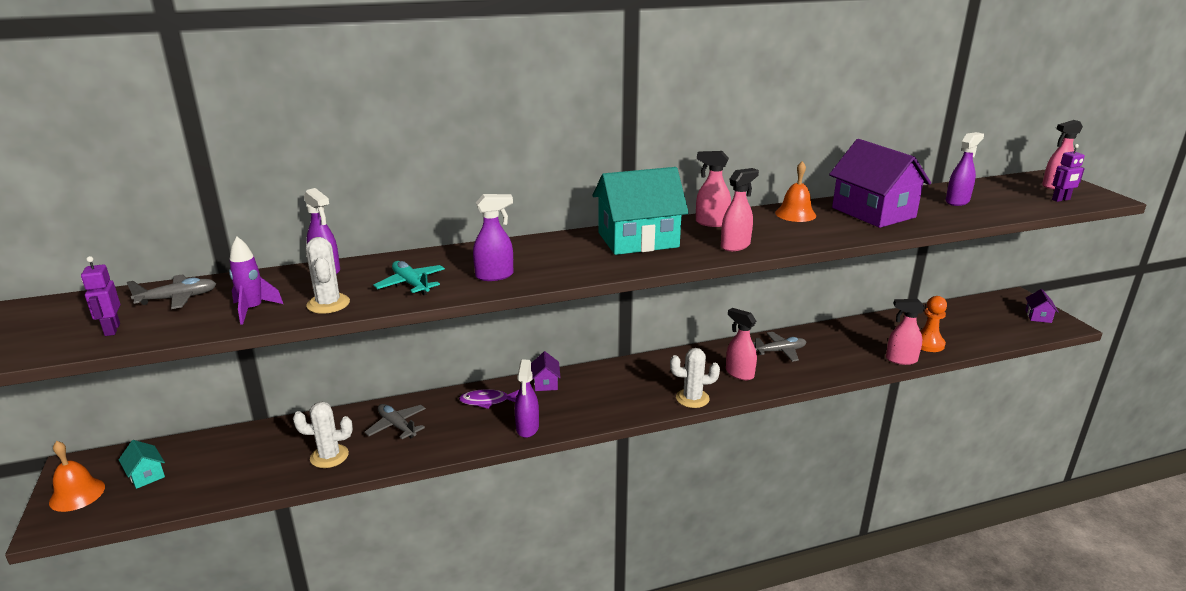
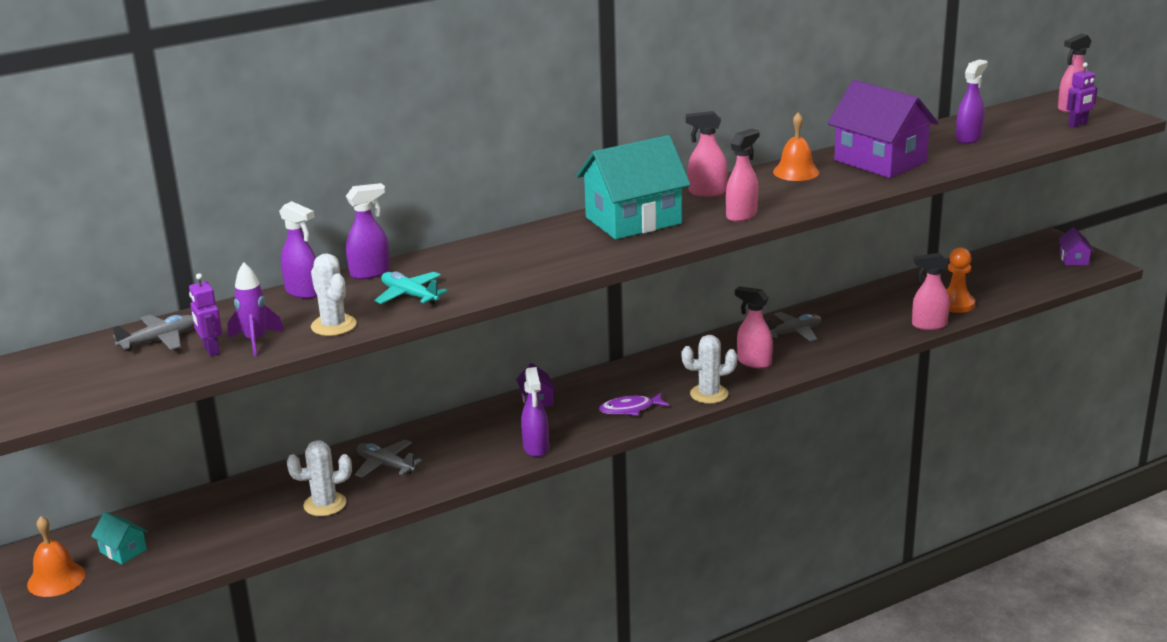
camera: 10 degrees left, 0 degrees up
(112, 330) = (117, 378): purple robot -> purple robot (211, 350)
(487, 401) = (477, 427): purple fish -> purple fish (630, 409)
(495, 276) = (496, 276): purple spray bottle -> purple spray bottle (370, 273)

